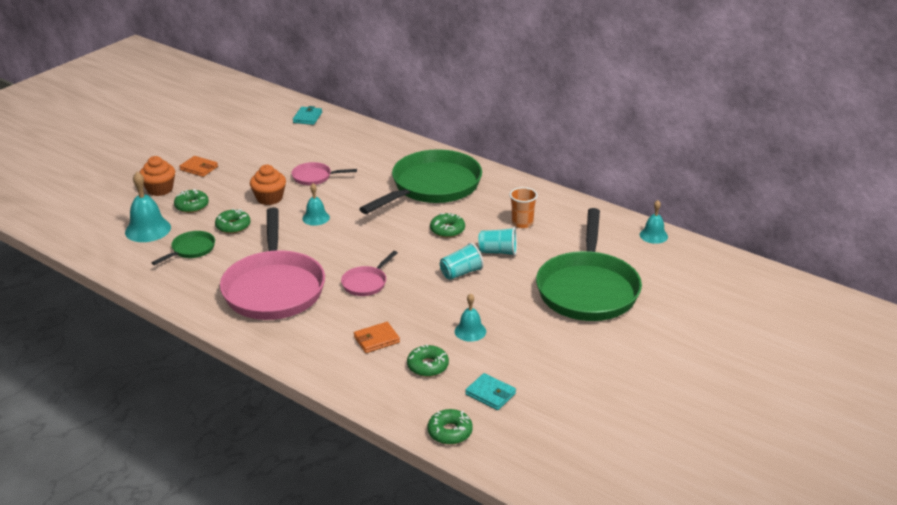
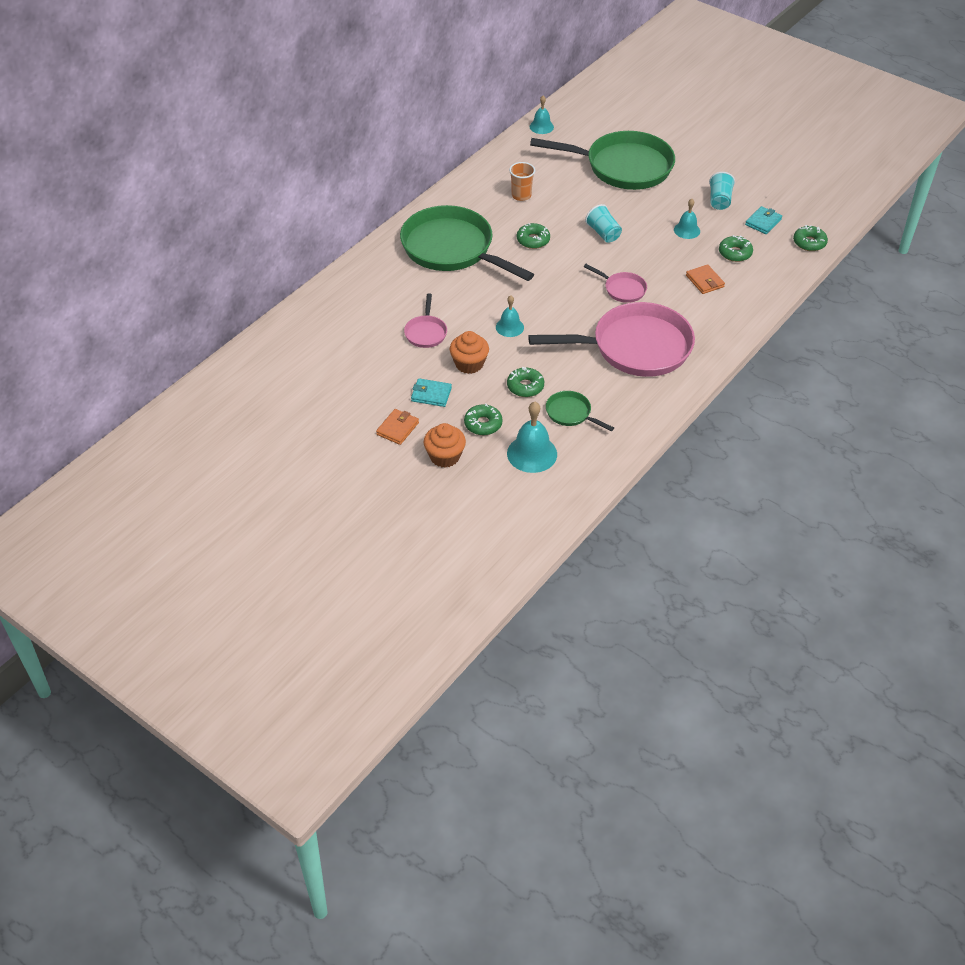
camera: 90 degrees left, 15 degrees up
(307, 117) = (280, 346): turquoise wallet -> turquoise wallet (431, 394)
(498, 252) = (569, 211): turquoise cup -> turquoise cup (719, 200)

